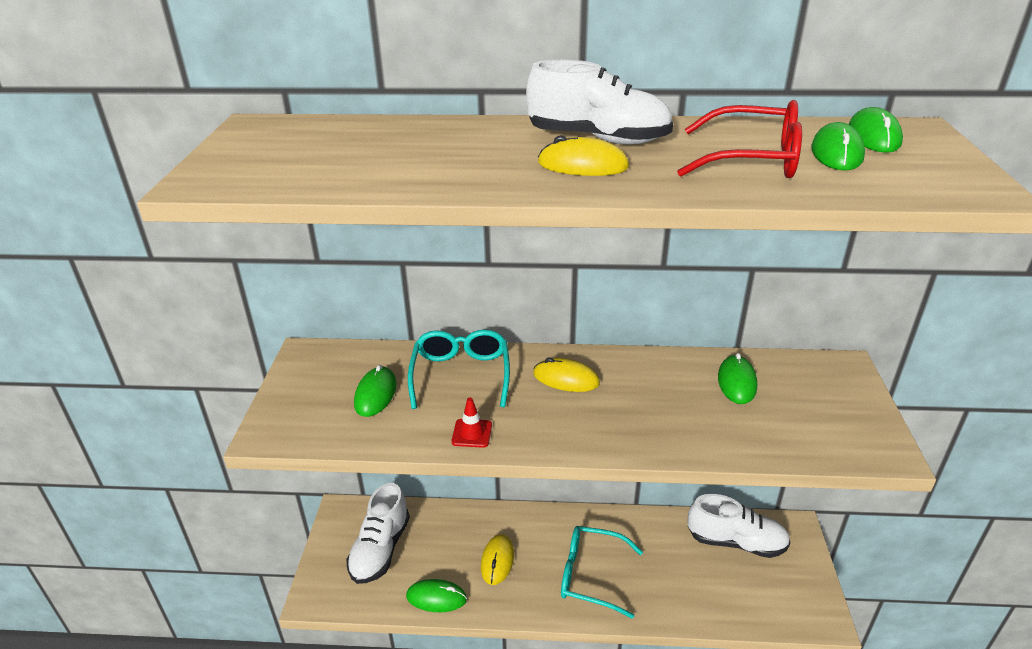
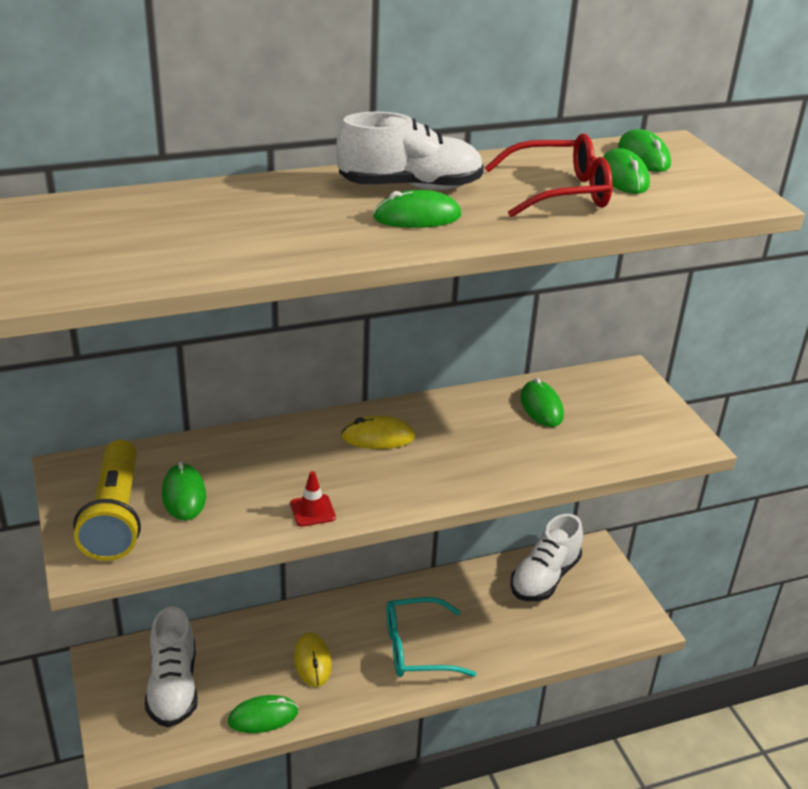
camera: 25 degrees left, 0 degrees up
(313, 399) = (115, 516): none -> yellow flashlight
(461, 375) = (266, 456): turquoise glasses -> none
(583, 165) = (417, 217): yellow mouse -> green mouse
(736, 542) = (544, 578): white shoe -> white shoe turned 135 degrees clockwise

